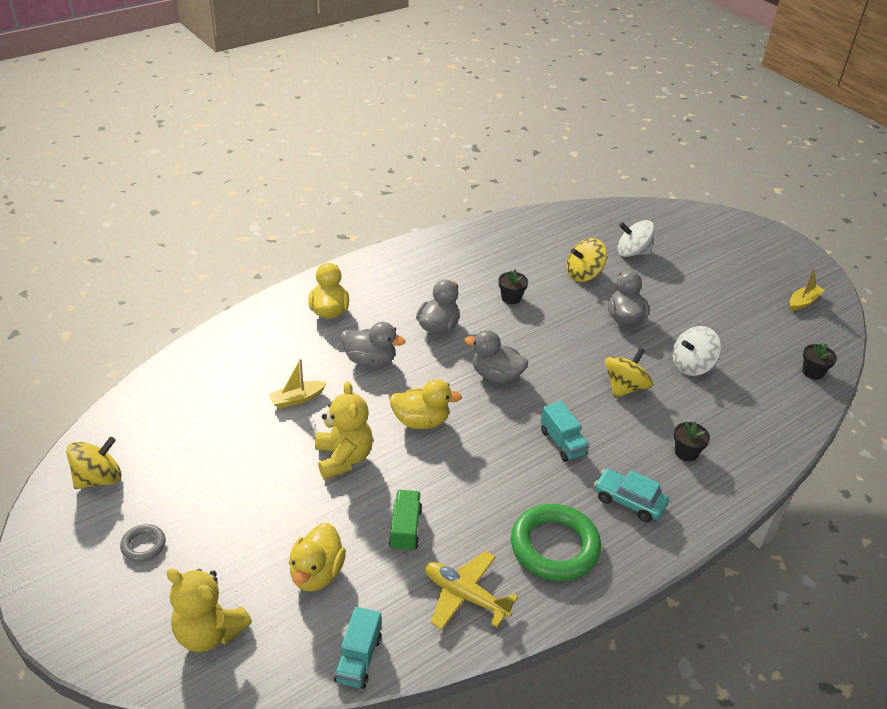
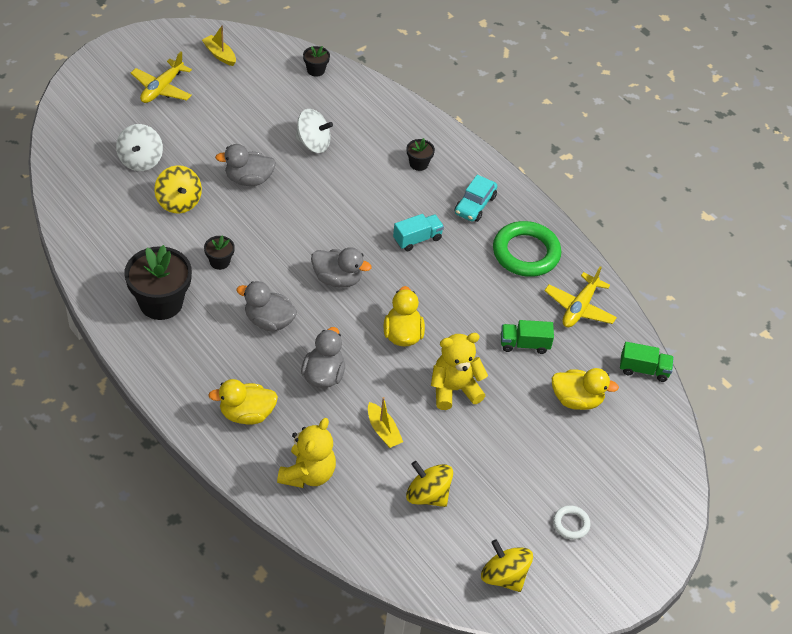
camera: 95 degrees left, 10 degrees up
(143, 545) = (571, 524): grey ring -> white ring
(209, 633) = (642, 464): yellow teddy bear -> yellow teddy bear (308, 474)
(358, 659) = (643, 369): turquoise truck -> green truck
(458, 264) = (161, 303): none -> black flower pot
(496, 375) = (337, 279): grey duck -> grey duck turned 90 degrees counterclockwise
(625, 387) = (345, 191): yellow spinning top -> yellow spinning top (427, 495)
(692, 365) = (313, 143): white spinning top -> white spinning top turned 45 degrees counterclockwise
(735, 265) = (162, 88): none -> yellow plane

